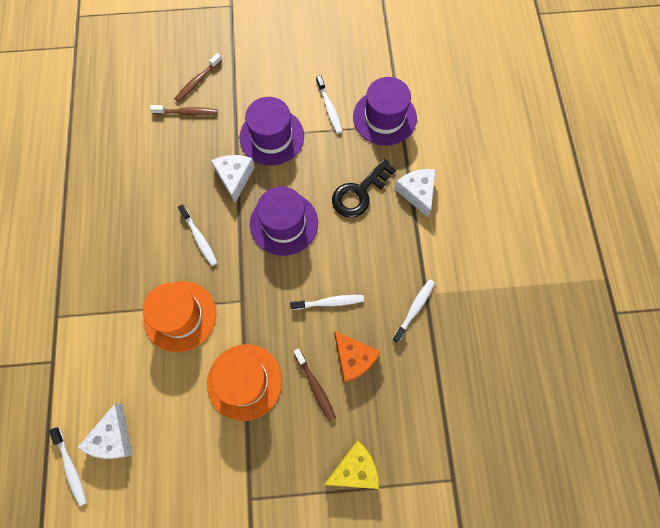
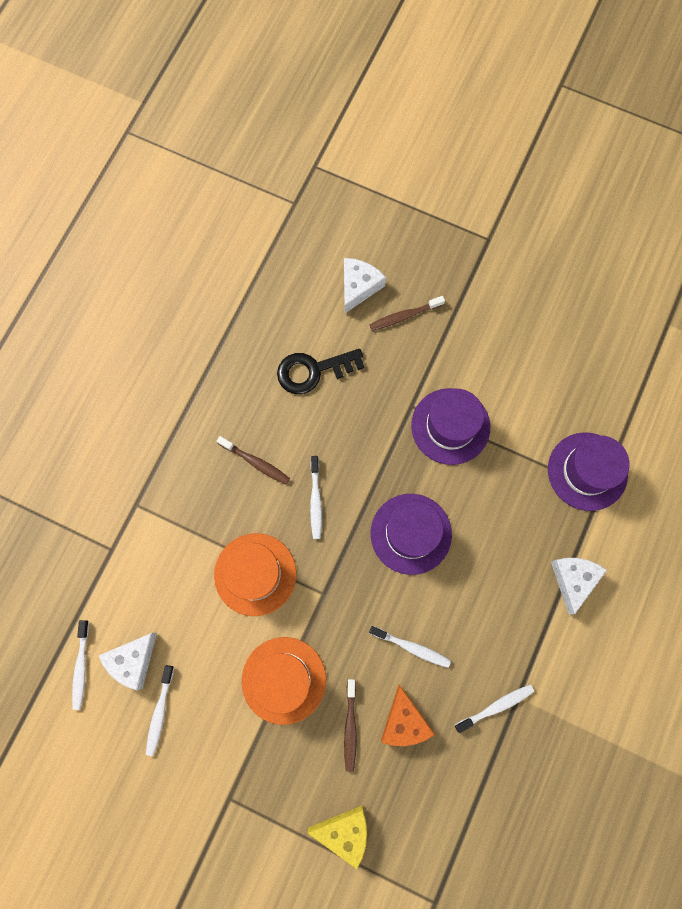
camera: 30 degrees right, 5 degrees up
(187, 112) = (374, 348): brown toothbrush -> brown toothbrush (255, 462)
(234, 177) = (386, 452): white cheese -> white cheese (358, 286)
(329, 108) = (531, 427): white toothbrush -> white toothbrush (160, 712)
(359, 193) = (509, 544): black key -> black key (313, 371)

